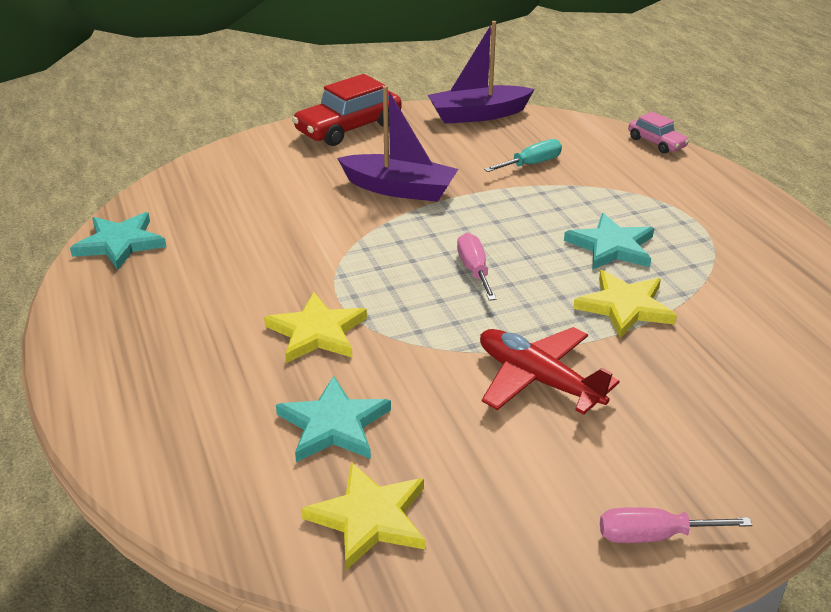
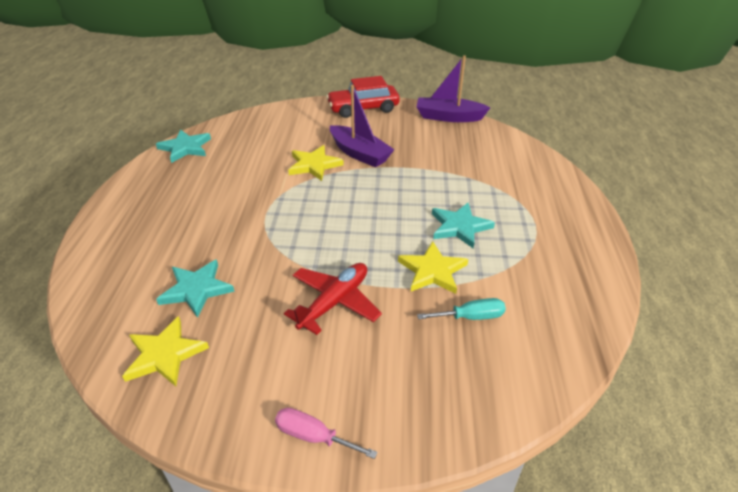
camera: 25 degrees right, 5 degrees up
(317, 332) = (237, 230): yellow star -> yellow star (314, 165)
(474, 270) = (358, 218): pink screwdriver -> none
(531, 164) = (455, 157): turquoise screwdriver -> turquoise screwdriver (471, 317)
(538, 380) = (334, 302): red plane -> red plane turned 60 degrees clockwise
(656, 143) = (553, 163): pink car -> none

